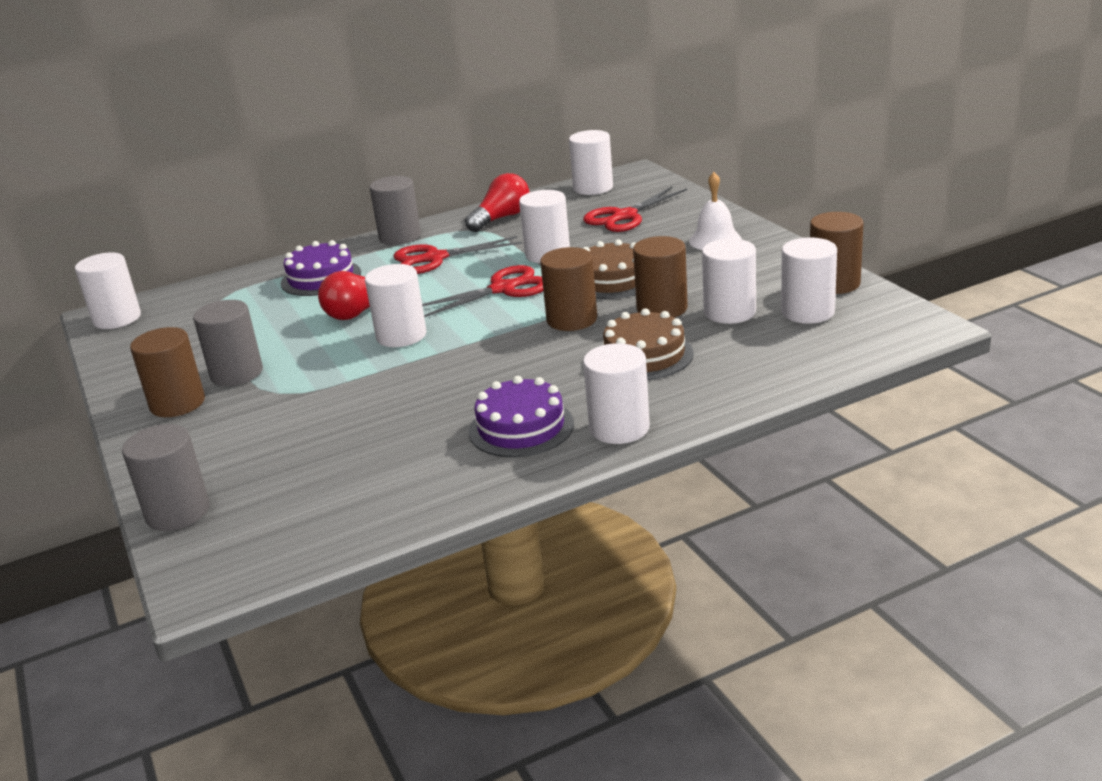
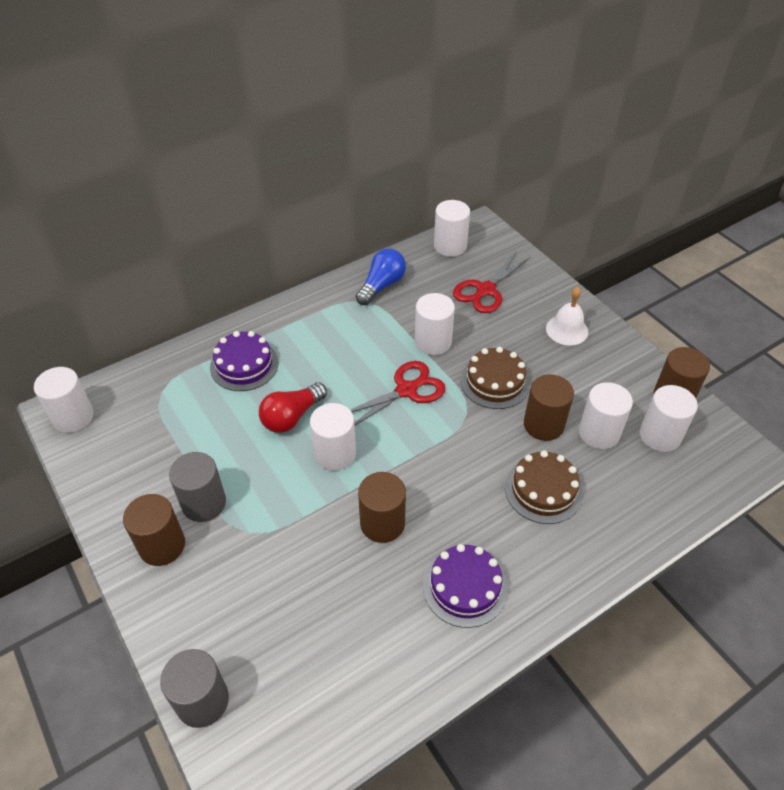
camera: 10 degrees left, 20 degrees up
(400, 236) = (299, 307): grey cylinder -> none
(434, 258) = (337, 342): red scissors -> none
(501, 218) = (382, 285): red light bulb -> blue light bulb
(572, 319) = (473, 437): brown cylinder -> brown cylinder (382, 523)
(619, 428) = (544, 589): white cylinder -> none

